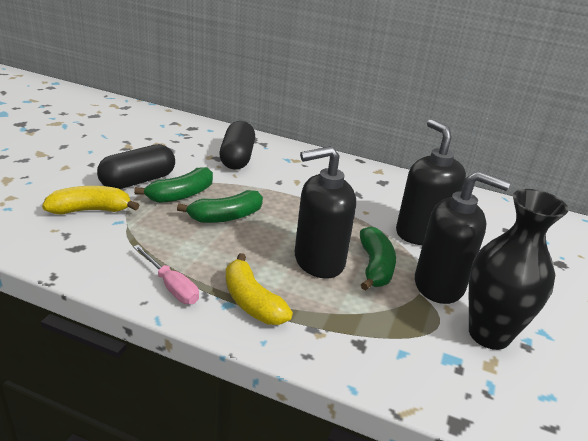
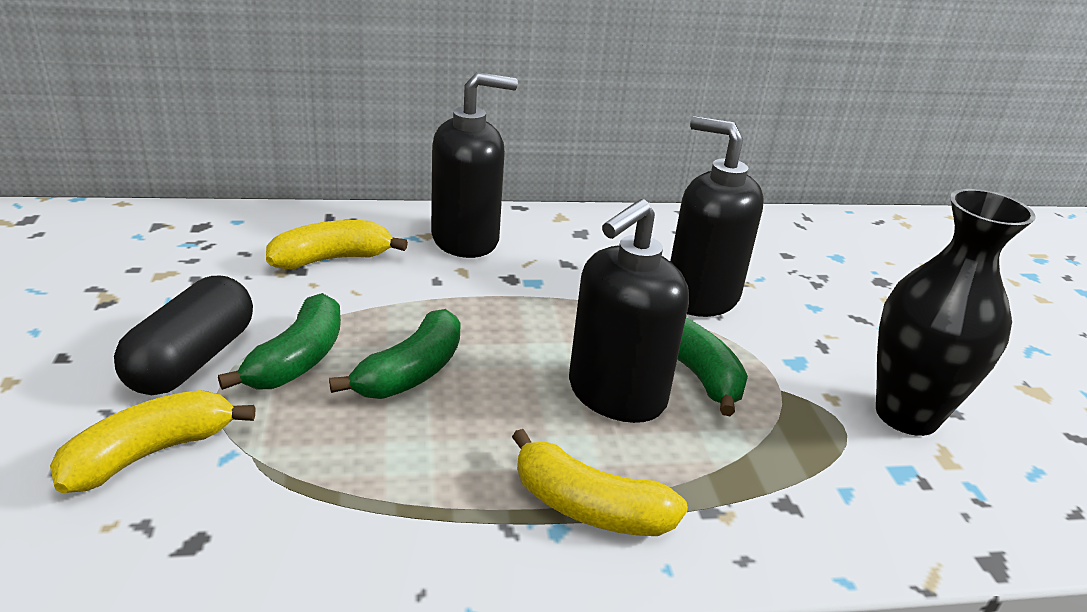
camera: 30 degrees left, 0 degrees up
(171, 286) = (440, 540): pink screwdriver -> none
(237, 158) = (331, 259): black capsule -> yellow banana
(439, 285) = (792, 367): black soap dispenser -> black soap dispenser (466, 240)

